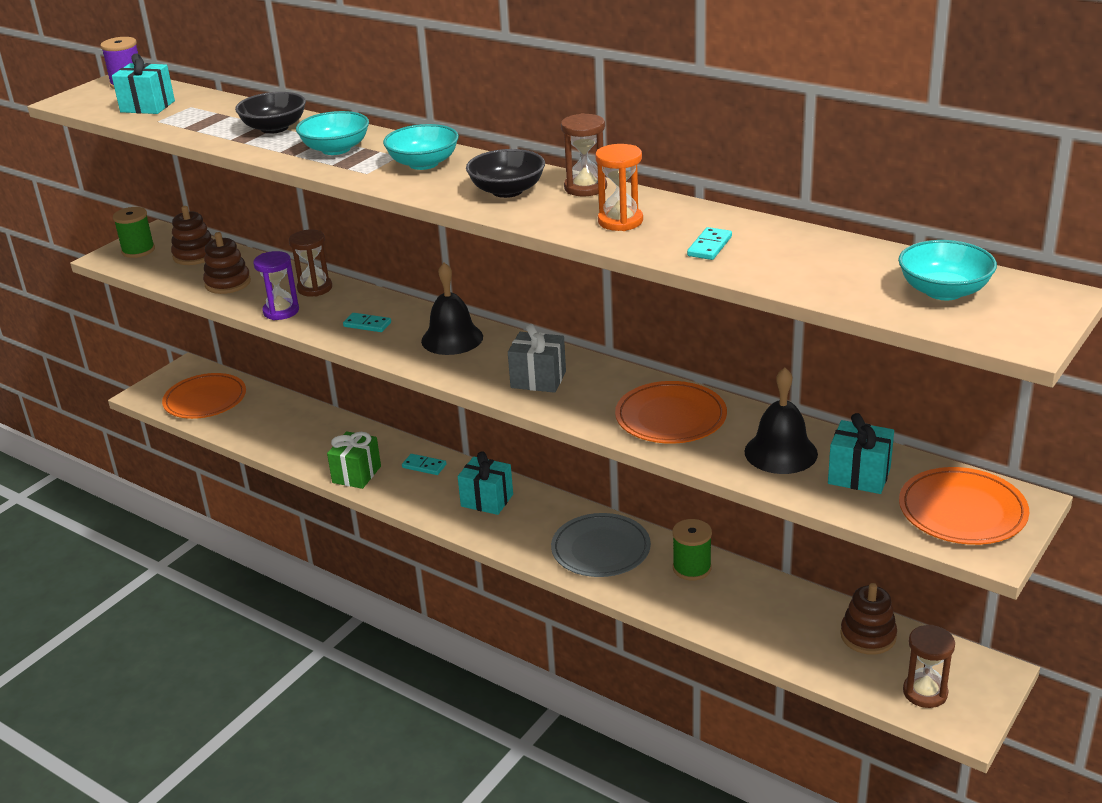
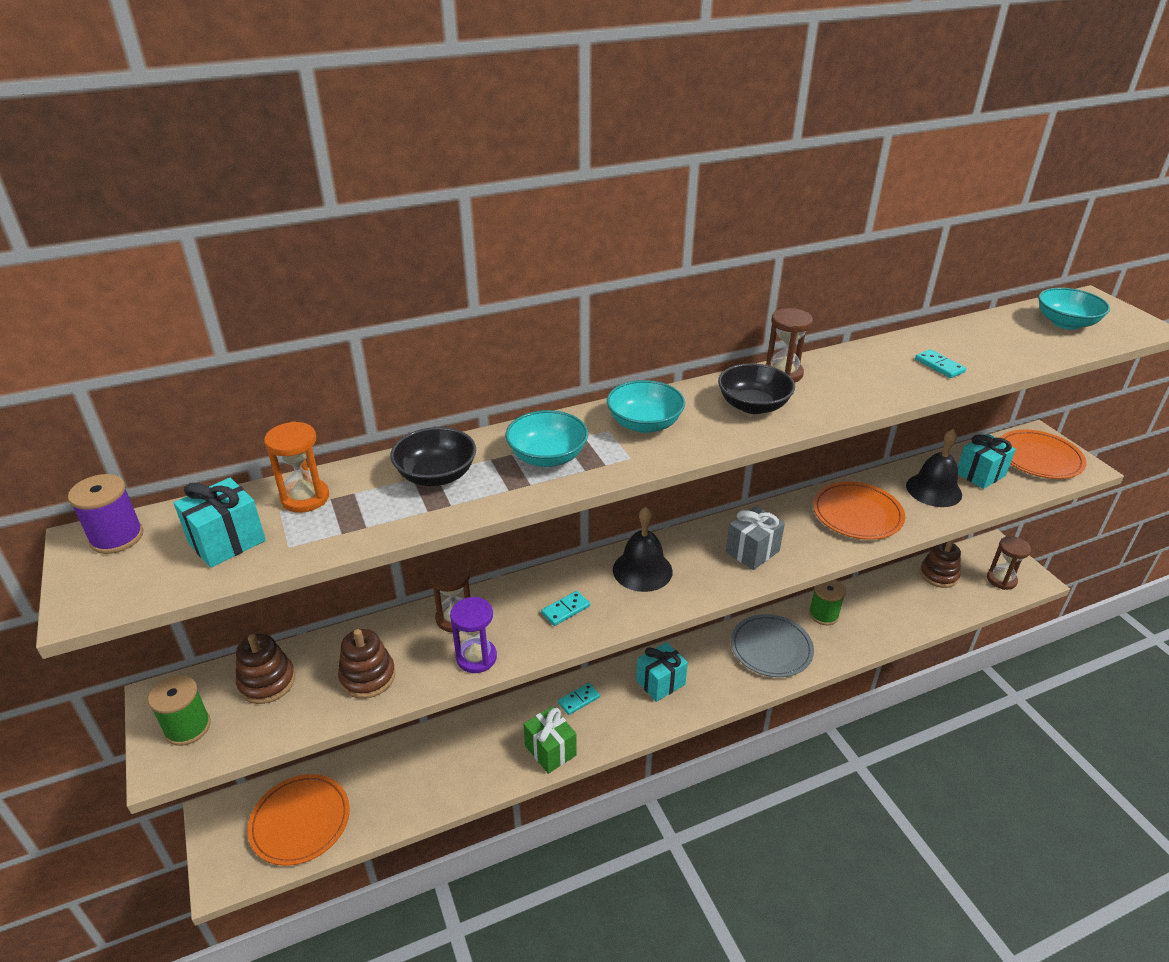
camera: 60 degrees left, 5 degrees up
(620, 221) = (863, 381): orange hourglass -> orange hourglass (305, 498)

